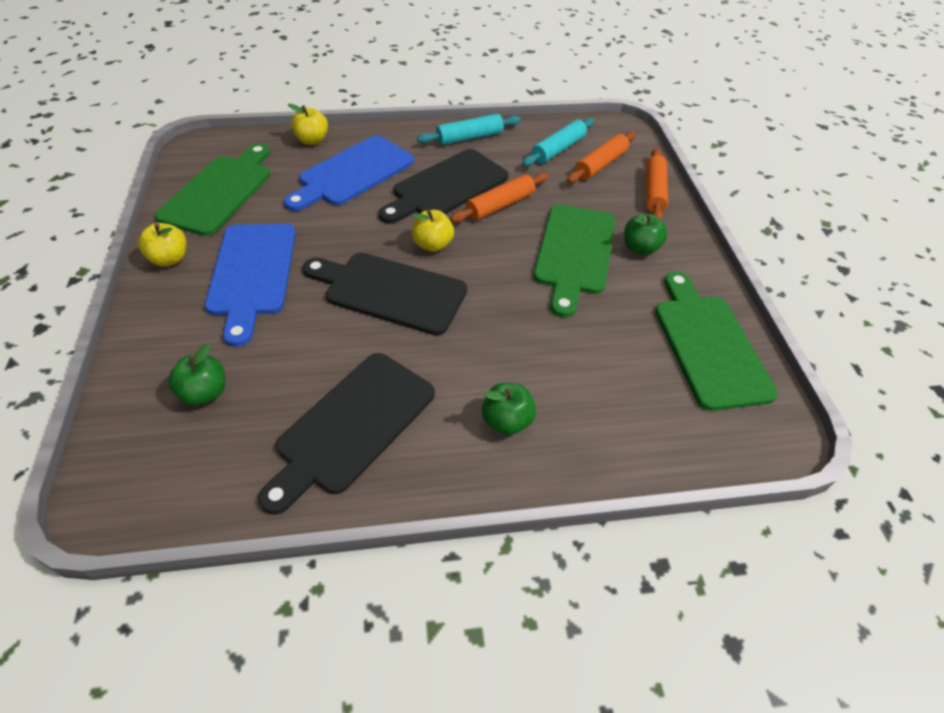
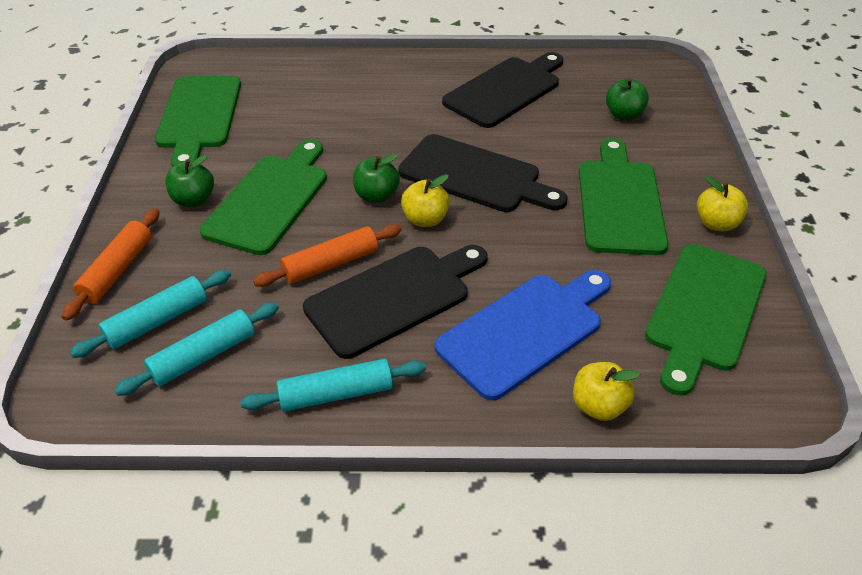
camera: 170 degrees left, 5 degrees down
(252, 273) = (619, 202): blue cutting board -> green cutting board
(507, 421) = (390, 85): green apple -> green apple (376, 195)
(600, 164) = (157, 321): orange rolling pin -> turquoise rolling pin

